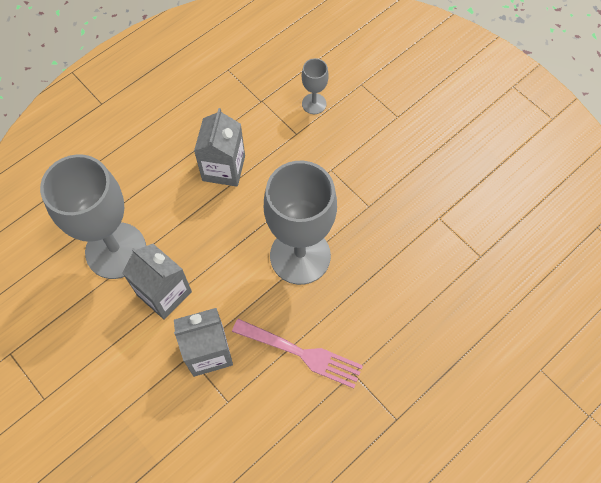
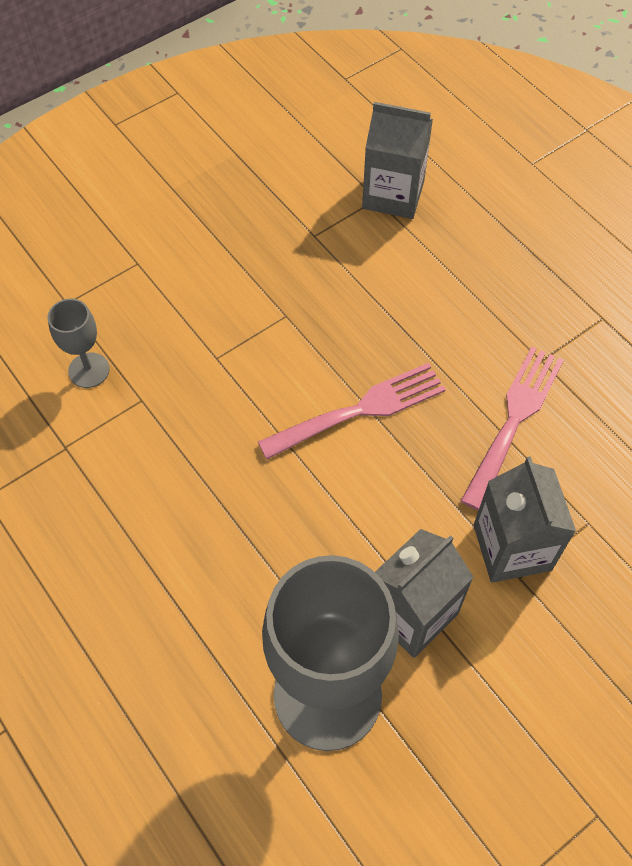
camera: 85 degrees left, 5 degrees down
(223, 168) = (188, 512): grey carton -> grey carton (393, 194)
(300, 256) = (360, 411): grey goblet -> pink fork

